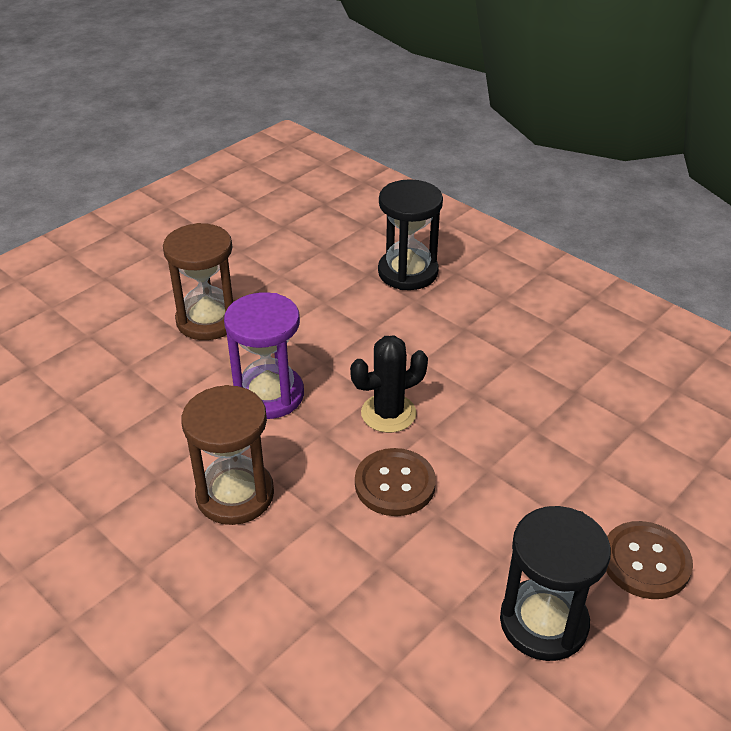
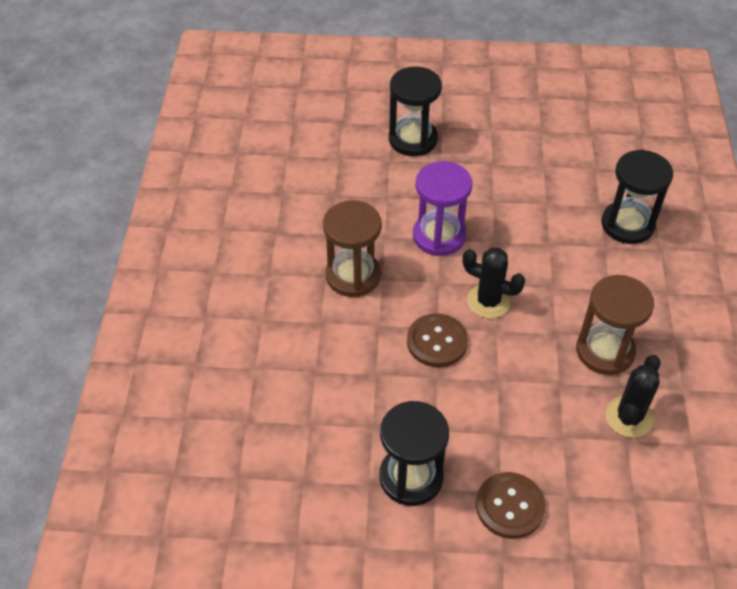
camera: 50 degrees right, 10 degrees up
(128, 333) = (413, 139): none -> black hourglass
(208, 320) = (464, 164): brown hourglass -> brown hourglass (605, 351)
(614, 409) = (629, 417): none -> black cactus

